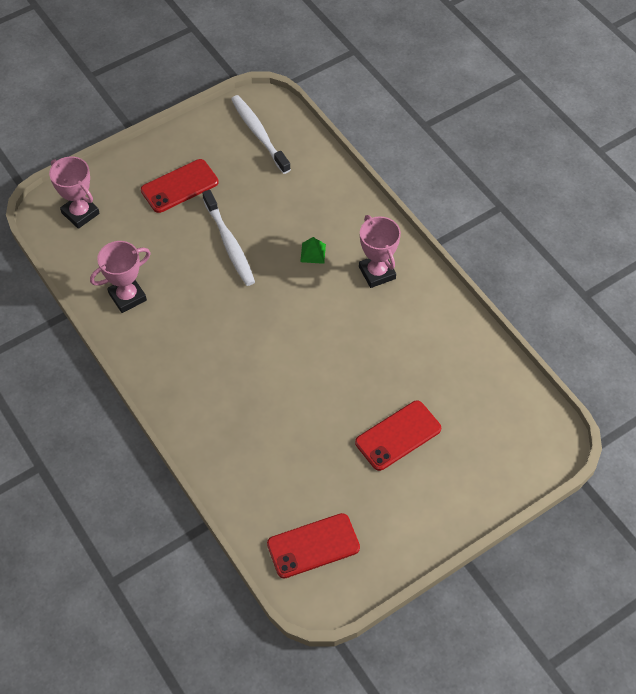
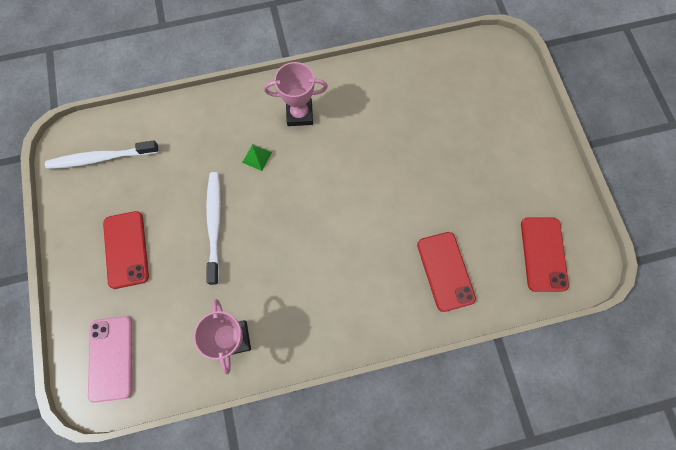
camera: 70 degrees left, 15 degrees up
(80, 213) = (111, 358): pink trophy -> pink phone
(229, 243) = (214, 224): white toothbrush -> white toothbrush turned 90 degrees counterclockwise
(398, 436) = (461, 154): red phone -> red phone (445, 271)

